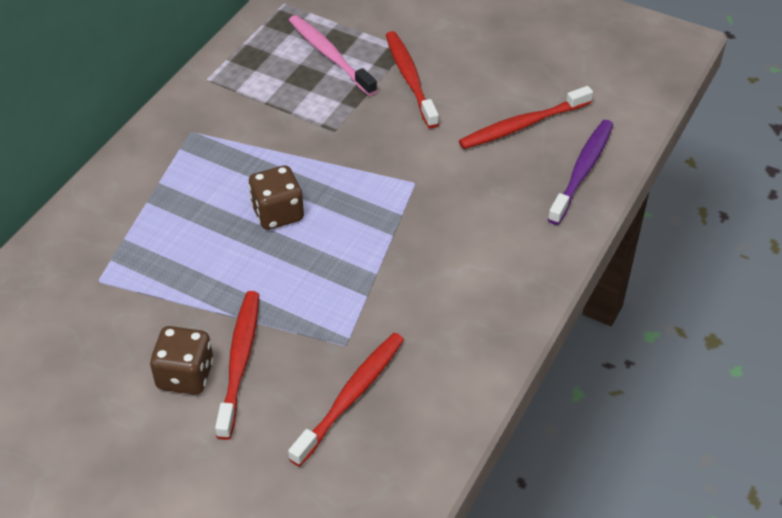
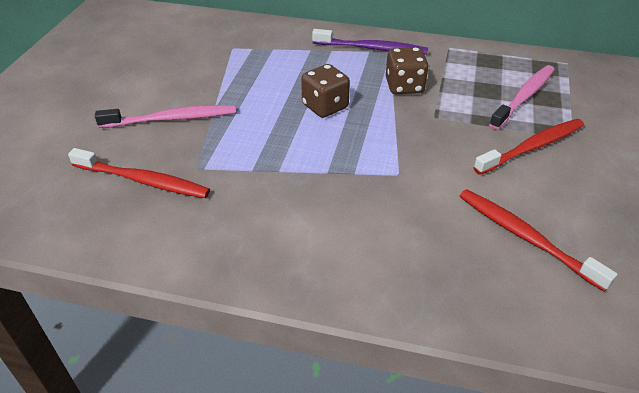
camera: 75 degrees right, 5 degrees down
(185, 375) = (156, 98): brown dice -> brown dice (404, 86)
(240, 361) = (172, 119): red toothbrush -> pink toothbrush
(582, 171) = (487, 300): purple toothbrush -> purple toothbrush (372, 48)

